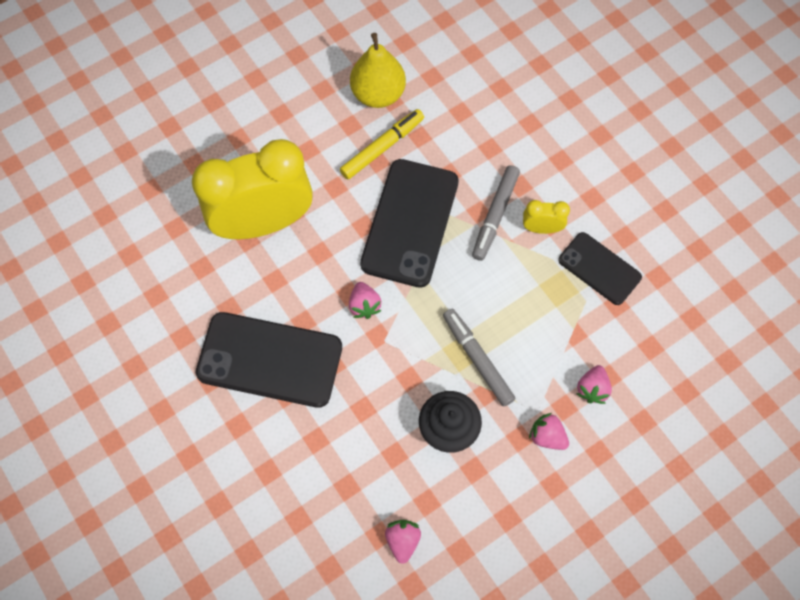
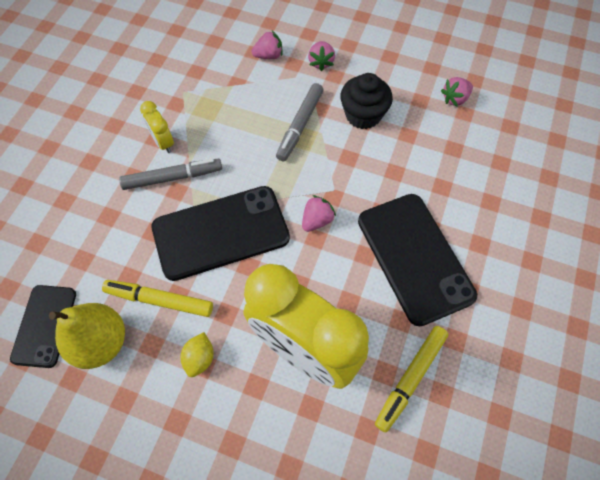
camera: 125 degrees left, 5 degrees down
(183, 281) = (410, 378): none -> yellow marker
(314, 150) = (199, 358): none -> yellow lemon
(599, 269) = (174, 93): black phone -> black phone (45, 325)

